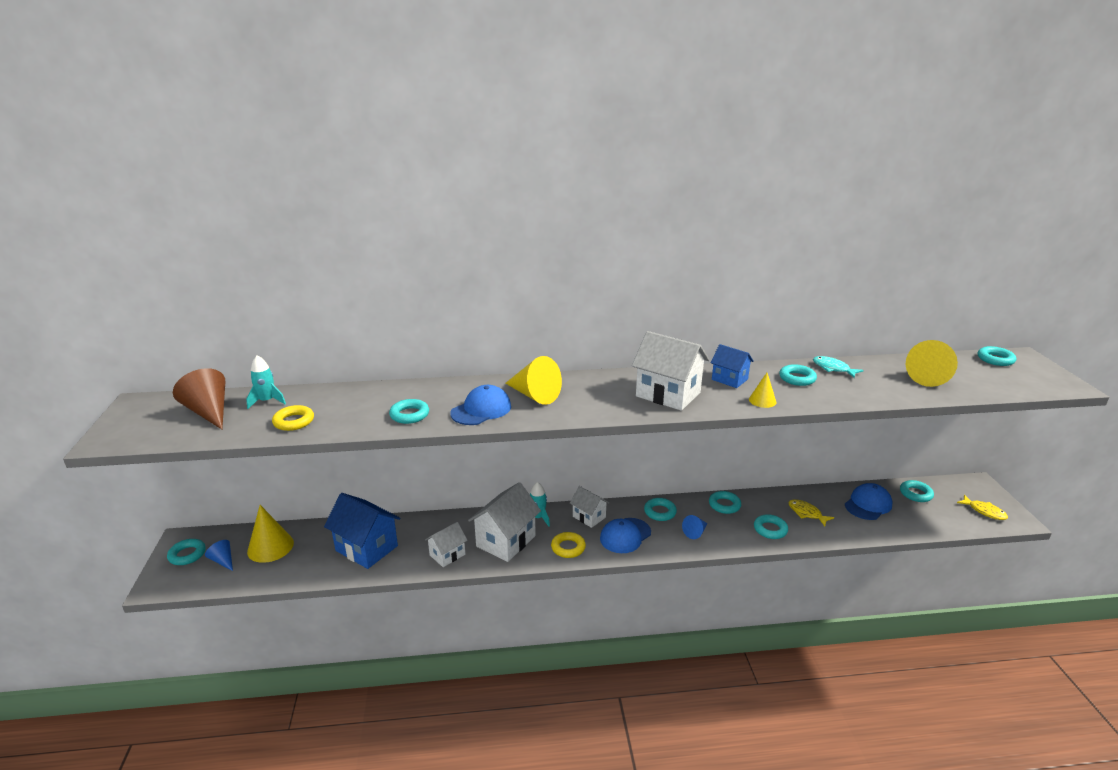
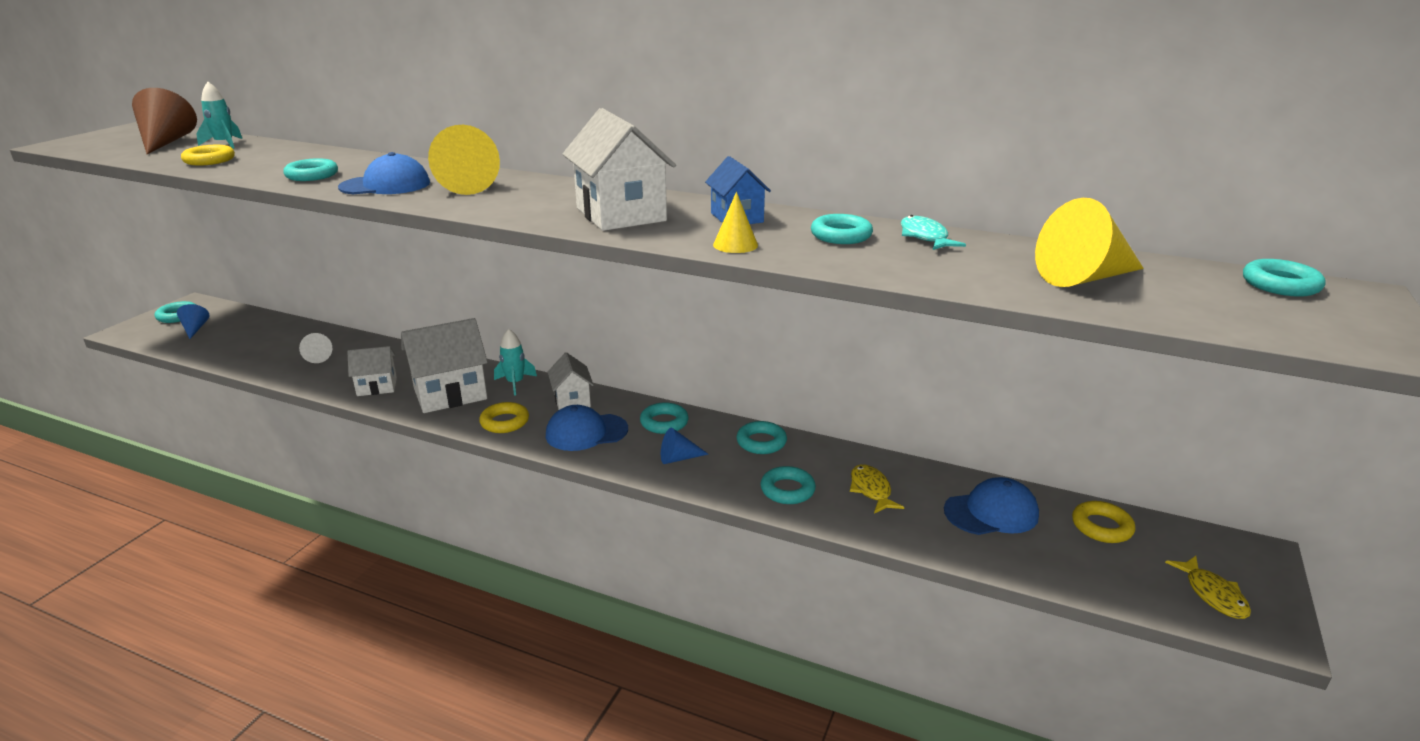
camera: 30 degrees right, 0 degrees up
(270, 547) = (244, 330): yellow cone -> none
(366, 548) = (316, 357): blue house -> white cone
(915, 494) = (1101, 527): turquoise ring -> yellow ring

